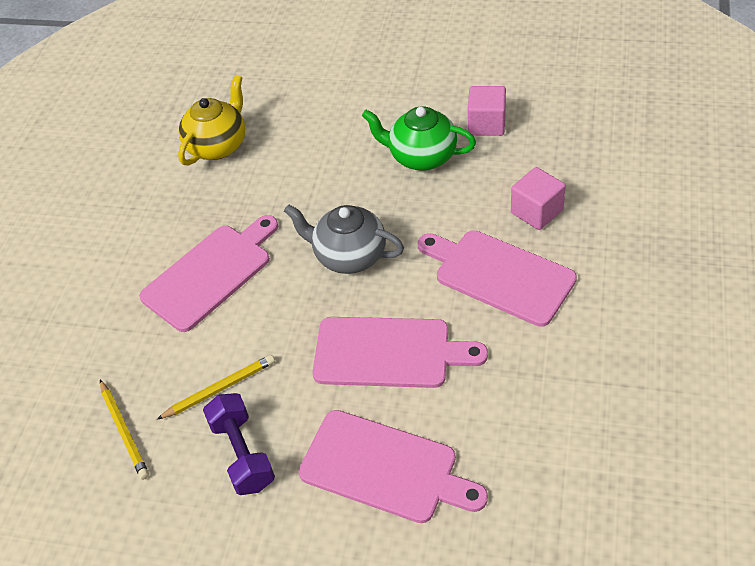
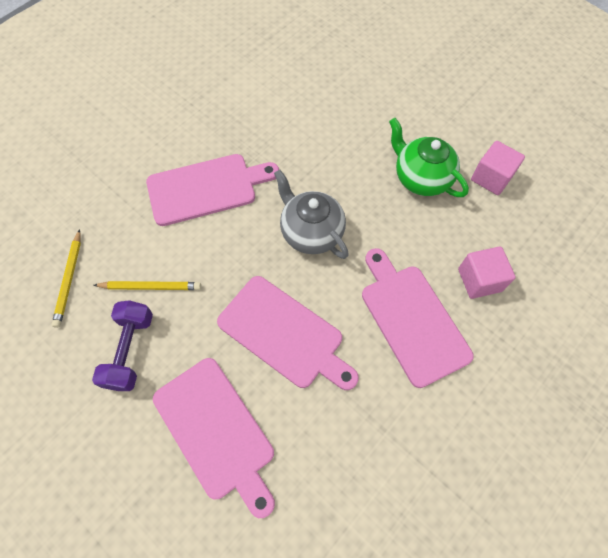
camera: 25 degrees right, 15 degrees up
(218, 145) = (280, 86): yellow teapot -> none

